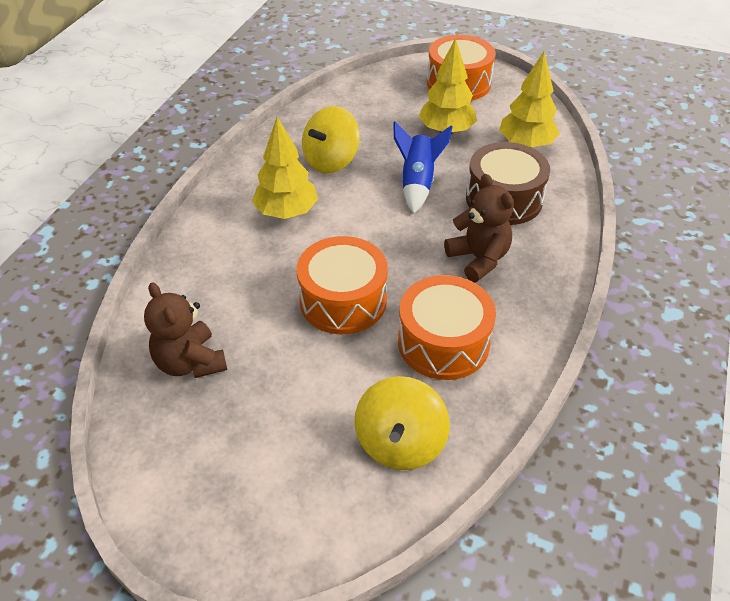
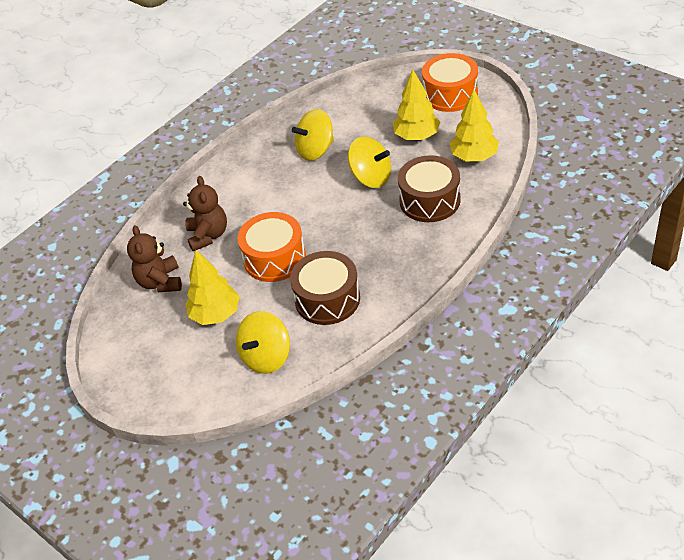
camera: 25 degrees right, 0 degrees up
(286, 212) = (265, 187): yellow tree -> yellow tree (216, 314)
(417, 183) = (371, 178): blue rocket -> yellow spinning top
(443, 342) = (327, 299): orange drum -> brown drum
(478, 259) = (384, 244): brown teddy bear -> brown teddy bear (208, 235)

